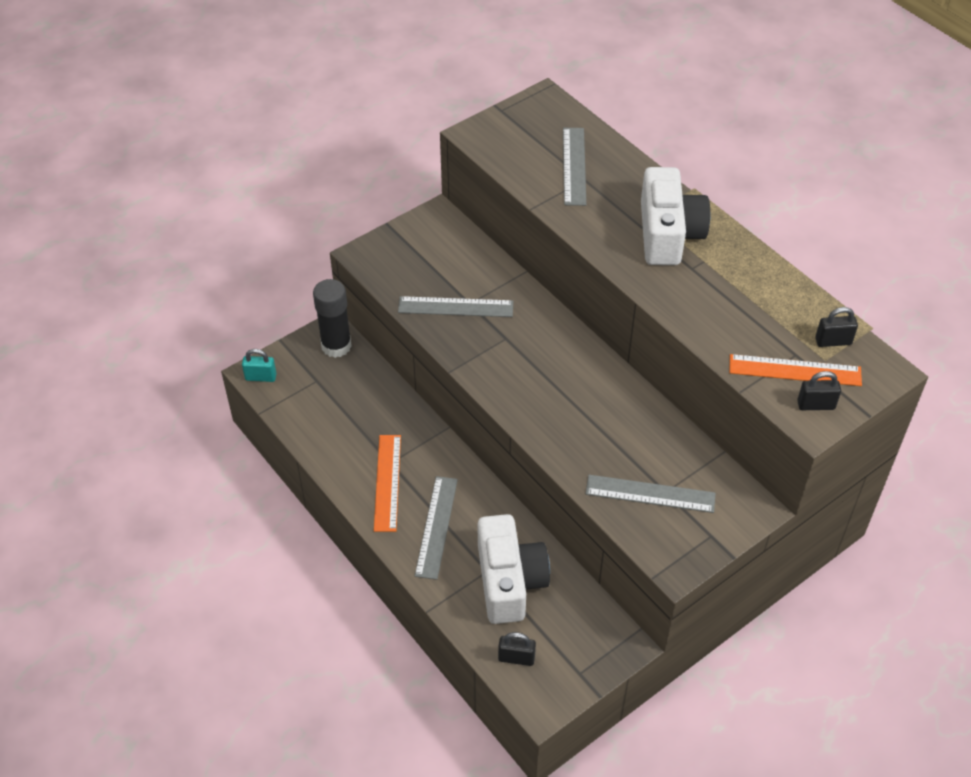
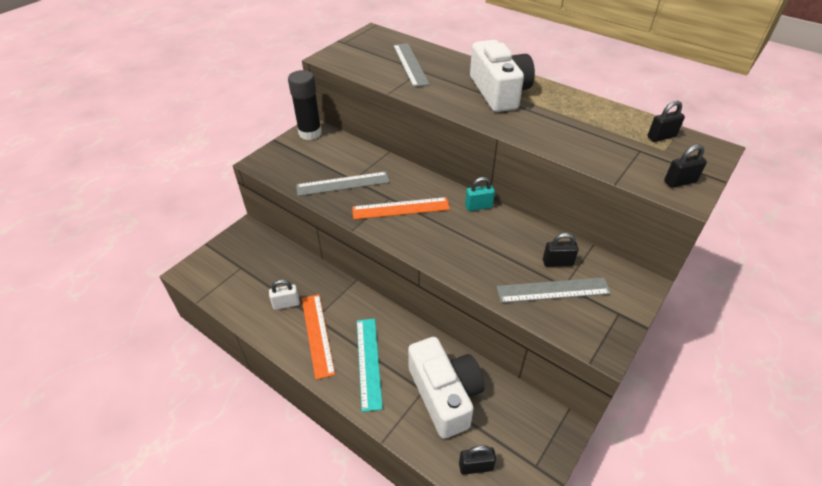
camera: 15 degrees left, 5 degrees down
(261, 377) = (193, 274): turquoise padlock -> turquoise padlock (478, 206)
(336, 346) = (252, 239): black glue stick -> black glue stick (310, 133)
(360, 438) = (286, 304): none -> white padlock
(436, 527) = (368, 362): grey ruler -> turquoise ruler
(671, 463) = (557, 262): none -> black padlock
(795, 370) = (647, 161): orange ruler -> orange ruler (400, 208)

